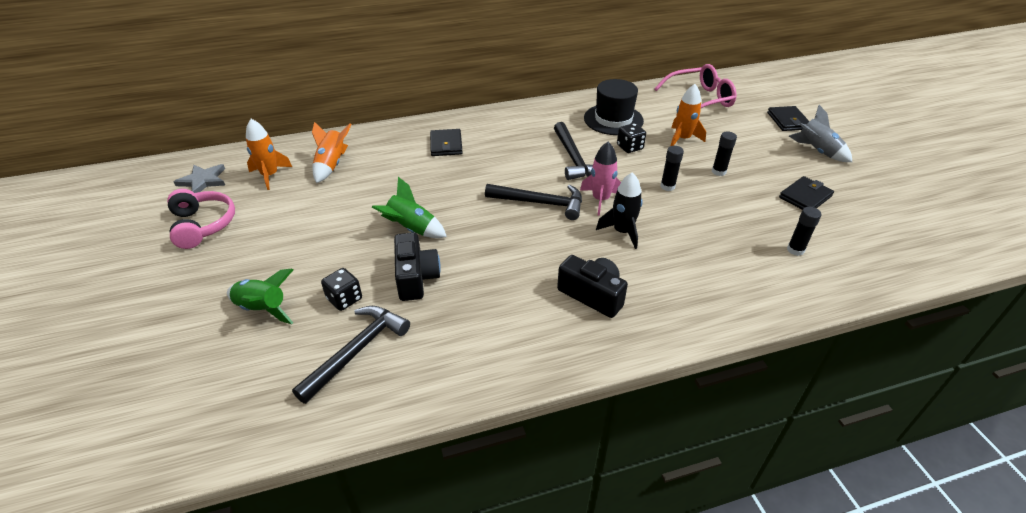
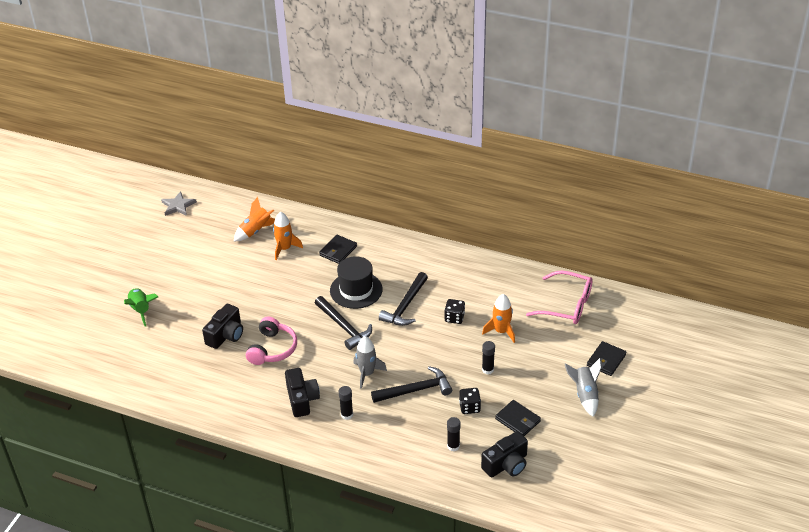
camera: 40 degrees right, 0 degrees up
(203, 225) = (154, 239): pink headphones -> pink headphones (272, 349)
(270, 176) = (215, 221): orange rocket -> orange rocket (284, 249)
(344, 299) = (181, 327): black dice -> black dice (469, 407)
(357, 351) = (161, 358): black hammer -> black hammer (416, 390)
(412, 229) = (254, 303): green rocket -> none
(600, 200) = (382, 345): pink rocket -> none
(613, 119) = (475, 289): black hat -> black hat (356, 290)
(622, 232) = (367, 373): black rocket -> grey rocket
(667, 186) = (437, 360): black glue stick -> black glue stick (347, 415)
(805, 197) = (517, 420): black wallet -> black wallet turned 45 degrees clockwise
(859, 238) = (506, 464): none -> black camera

